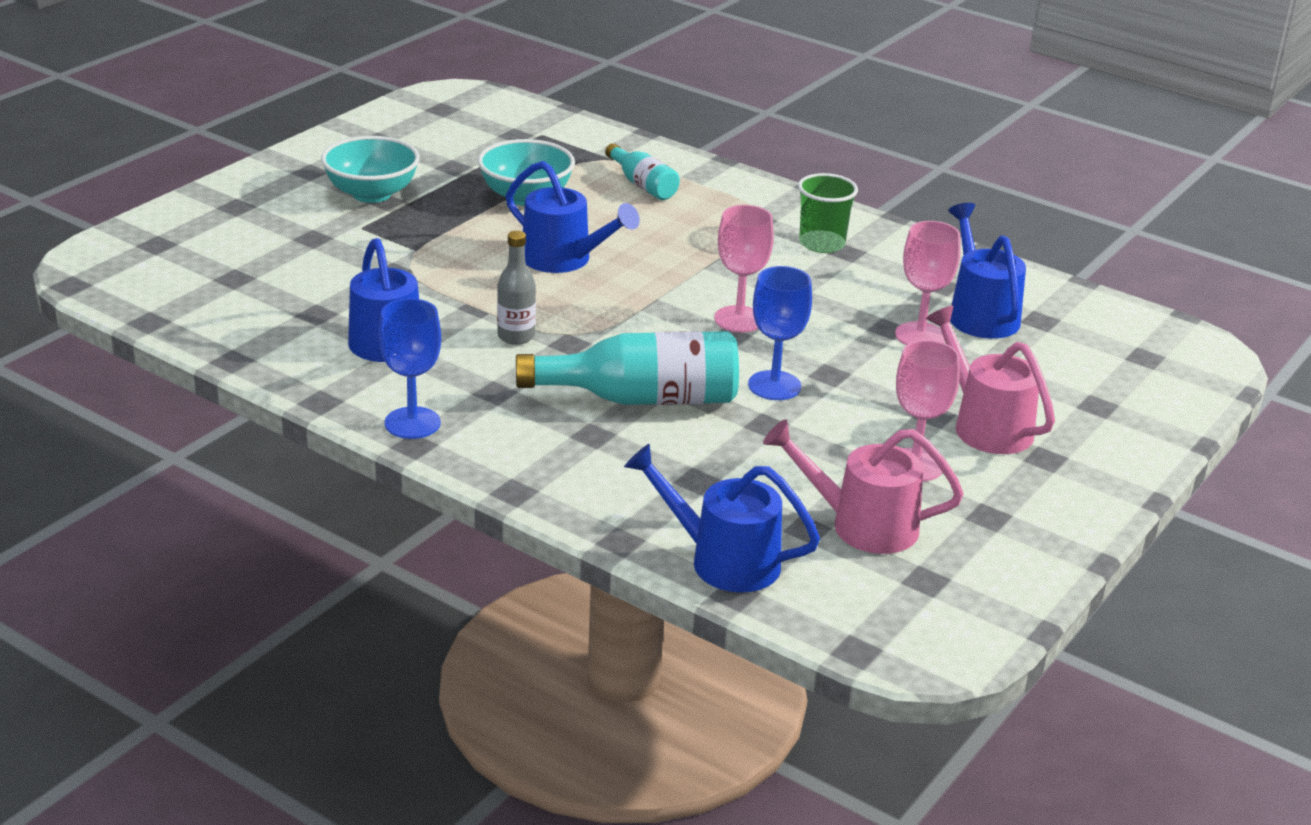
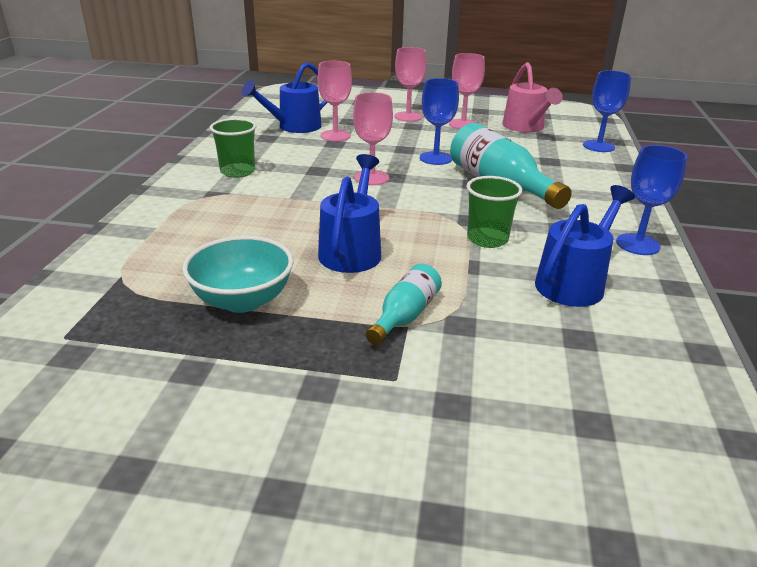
camera: 115 degrees left, 0 degrees up
(372, 194) = (308, 405): turquoise bowl -> none
(516, 336) = (487, 239): grey bottle -> green cup
(643, 185) = (176, 250): turquoise bottle -> turquoise bottle (405, 316)
(722, 560) = (598, 146): blue watering can -> blue goblet
(985, 425) = (408, 117): pink watering can -> pink goblet

